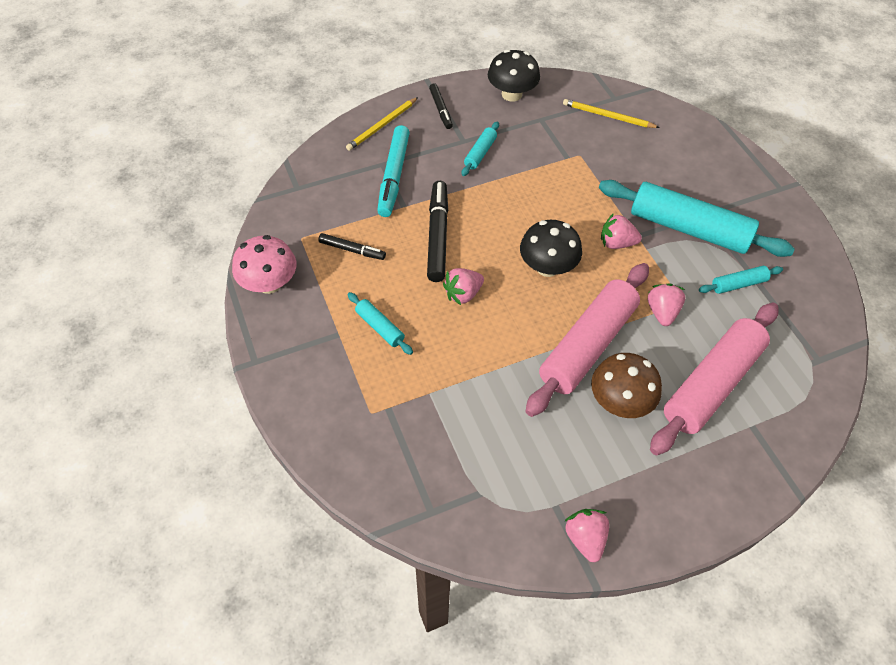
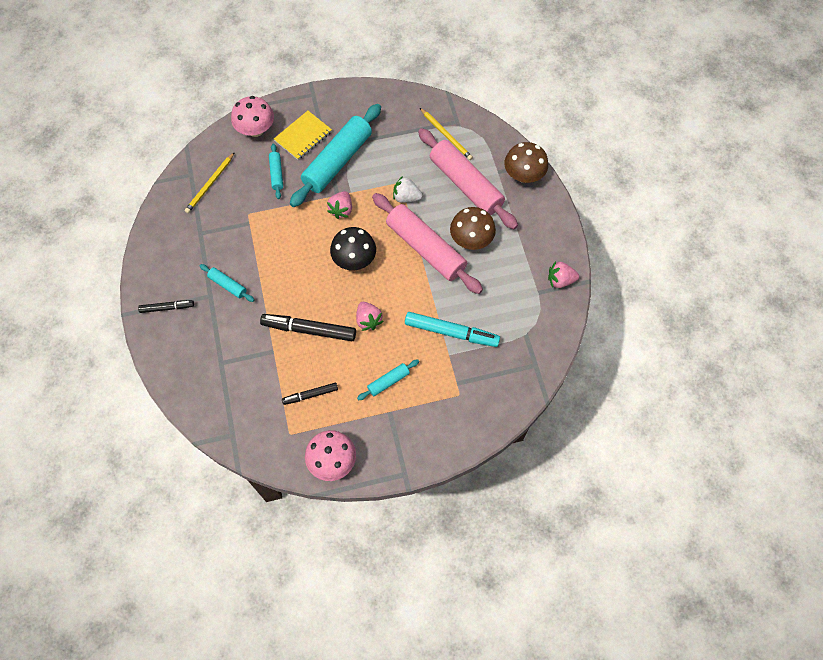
camera: 80 degrees left, 10 degrees up
(352, 250) = (310, 395): black marker -> black marker turned 135 degrees counterclockwise
(382, 126) = (174, 358): yellow pencil -> yellow pencil (446, 135)
(394, 176) = (237, 355): turquoise marker -> turquoise marker (451, 332)
(511, 94) = (164, 249): black mushroom -> none
(662, 312) = (406, 197): pink strawberry -> white strawberry
(701, 142) = (256, 129): none -> pink mushroom
(711, 188) = (303, 136): none -> yellow notebook
(738, 284) = (391, 146): turquoise rolling pin -> turquoise rolling pin (276, 174)
(761, 464) = (523, 175): none -> brown mushroom

